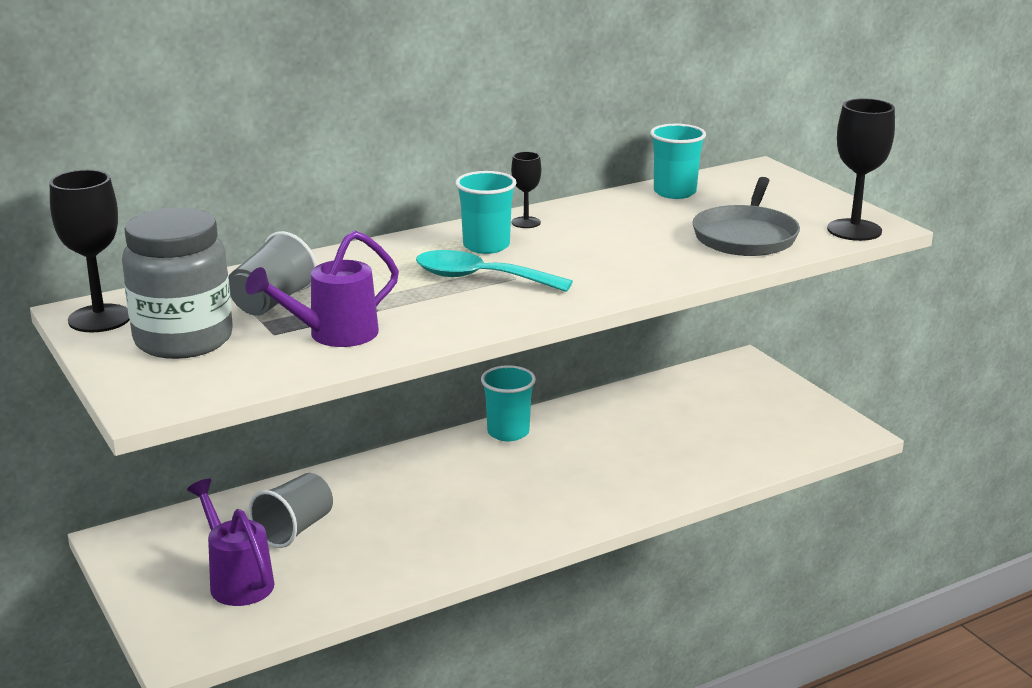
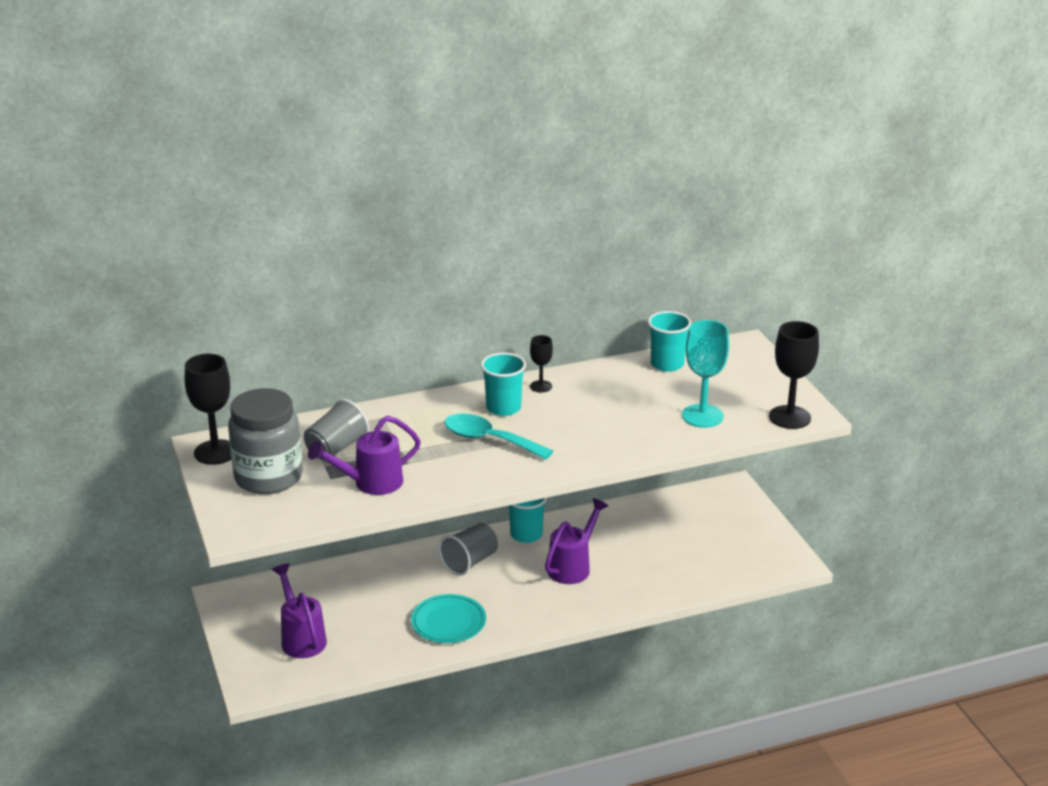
camera: 10 degrees right, 5 degrees up
(294, 529) = (349, 601): grey cup -> grey cup (469, 562)
(437, 540) = (448, 622): none -> turquoise plate
(580, 462) = (573, 566): none -> purple watering can
(745, 236) = (702, 416): grey pan -> turquoise goblet

